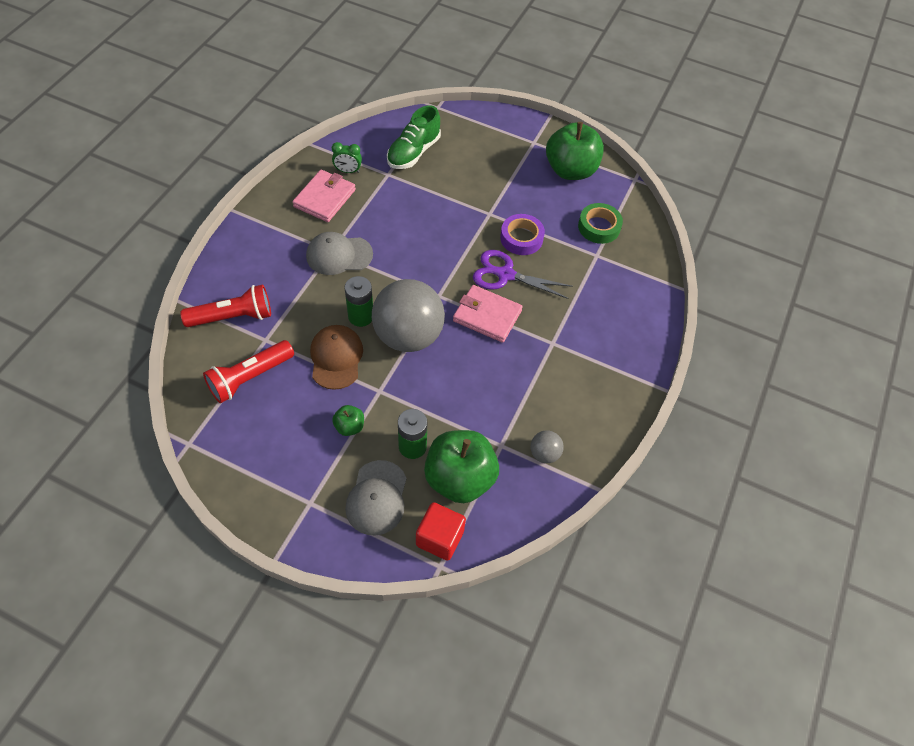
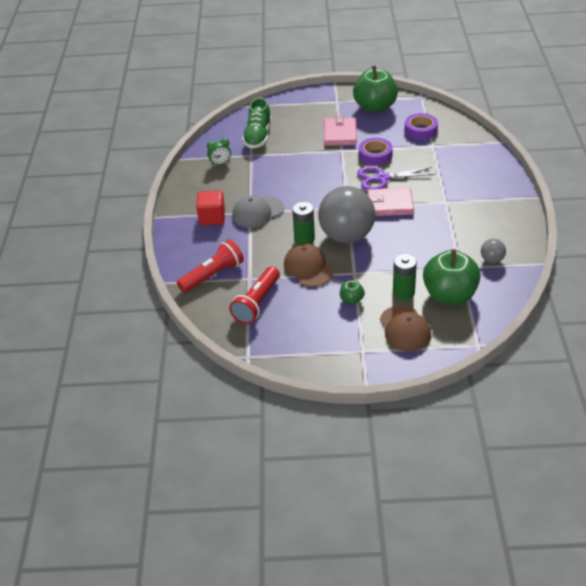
camera: 20 degrees left, 15 degrees down
(324, 198) = (217, 185): pink wallet -> pink wallet (340, 134)
(377, 498) = (405, 329): grey cap -> brown cap
(440, 538) = (465, 331): red cube -> red cube (212, 217)
(599, 227) = (421, 130): green tape -> purple tape

